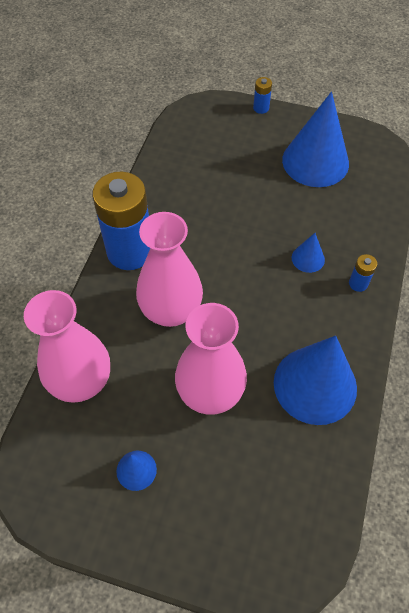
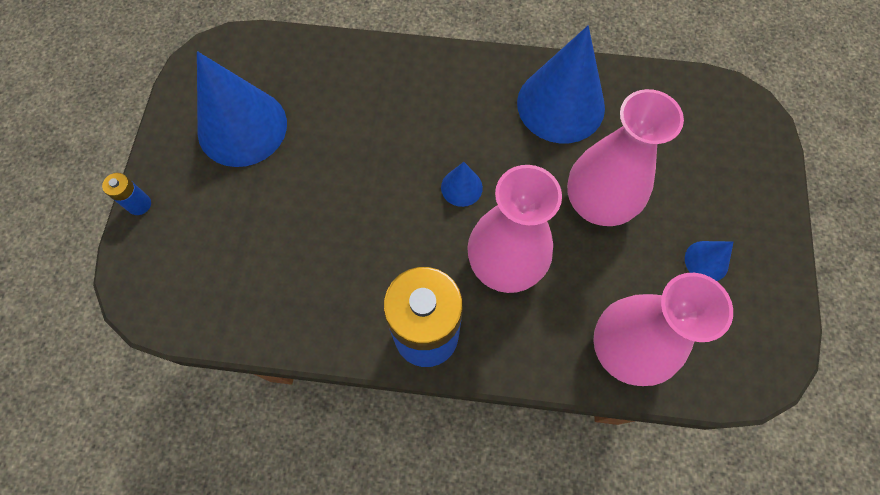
camera: 100 degrees left, 10 degrees up
(308, 258) = (400, 123): blue cone -> blue cone (461, 187)
(358, 283) = (426, 72): blue battery -> none

